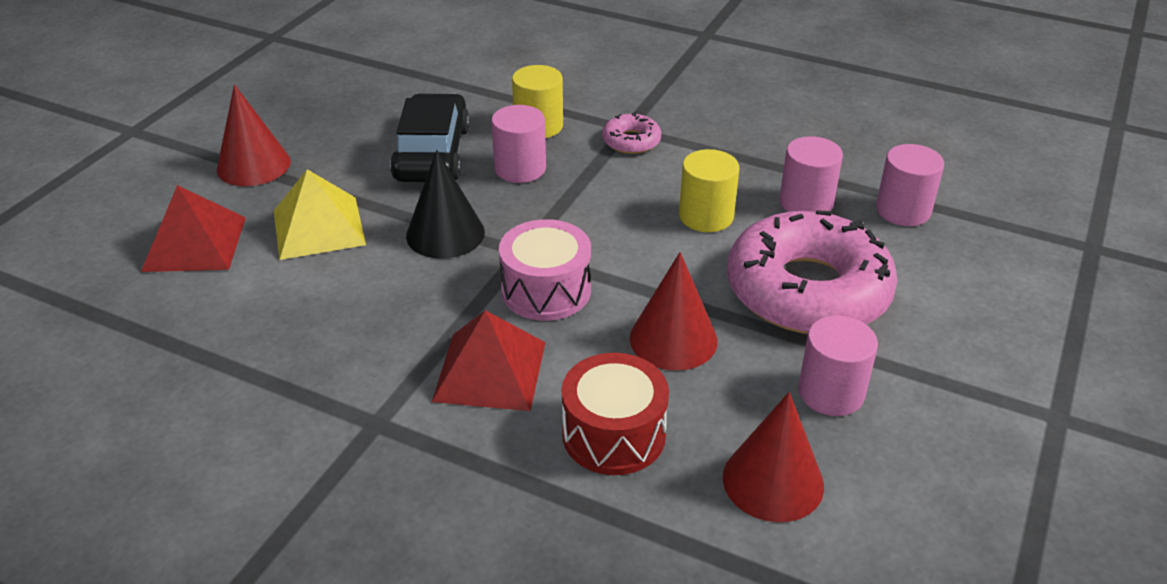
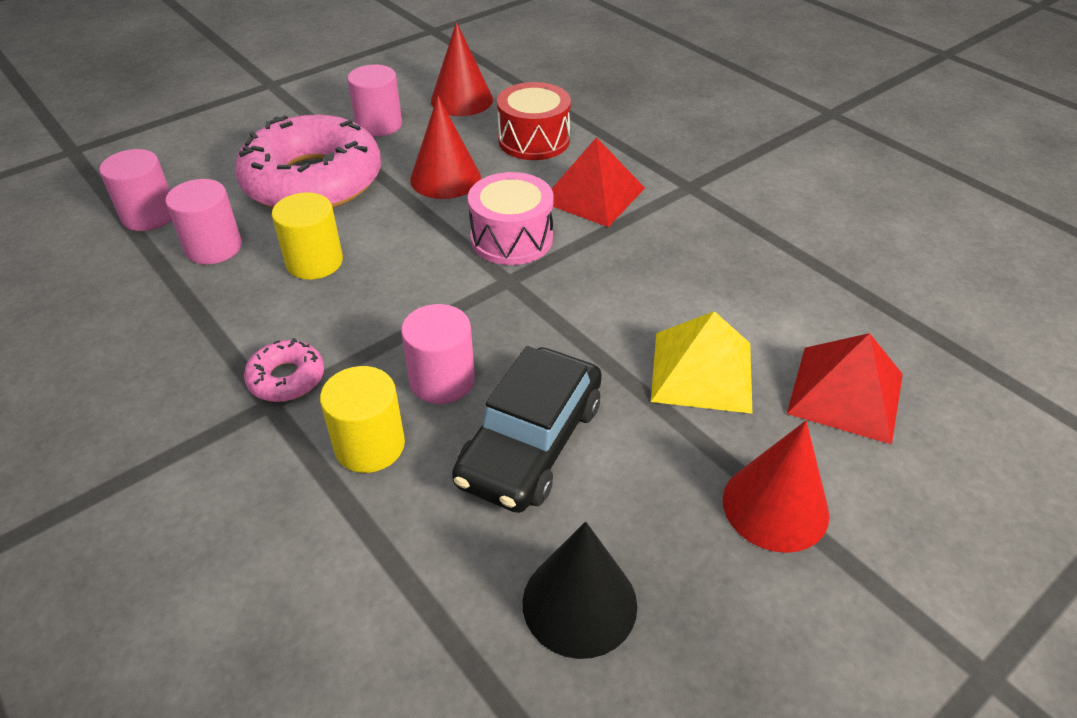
camera: 155 degrees left, 5 degrees up
(445, 234) = (570, 320): black cone -> black cone (579, 603)

